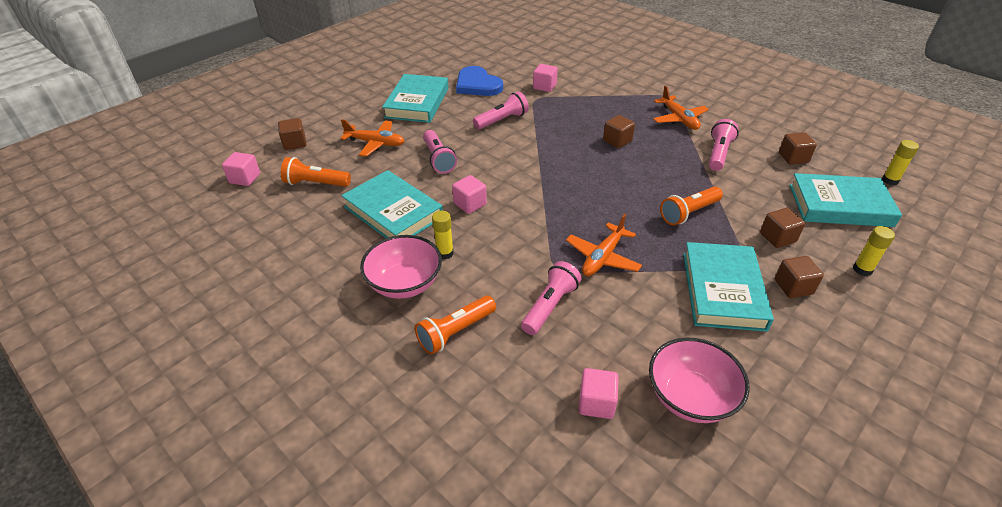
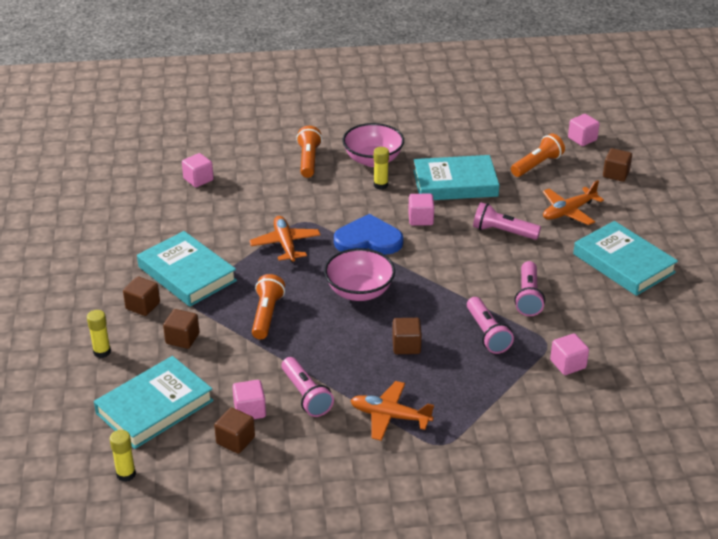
camera: 130 degrees right, 5 degrees down
(477, 85) = (624, 319): blue heart -> blue heart (368, 239)
(550, 306) = (278, 200): pink flashlight -> pink flashlight (487, 334)
(690, 397) = (154, 209): pink bowl -> pink bowl (359, 291)
(767, 166) = (250, 410): none -> pink cube

